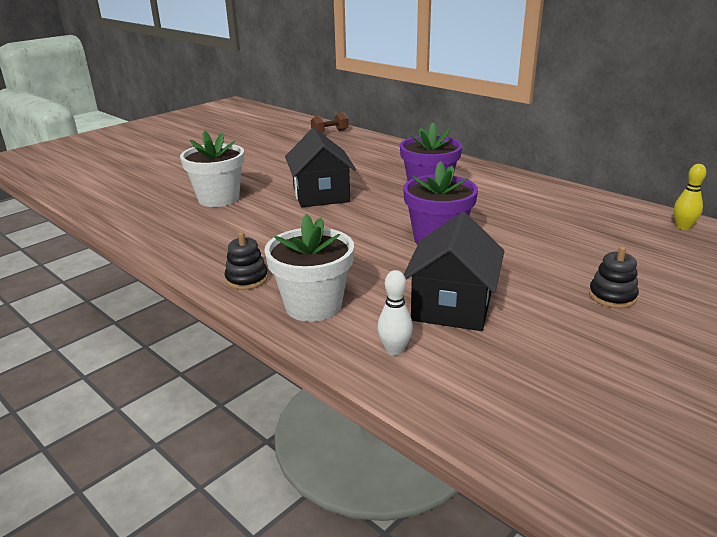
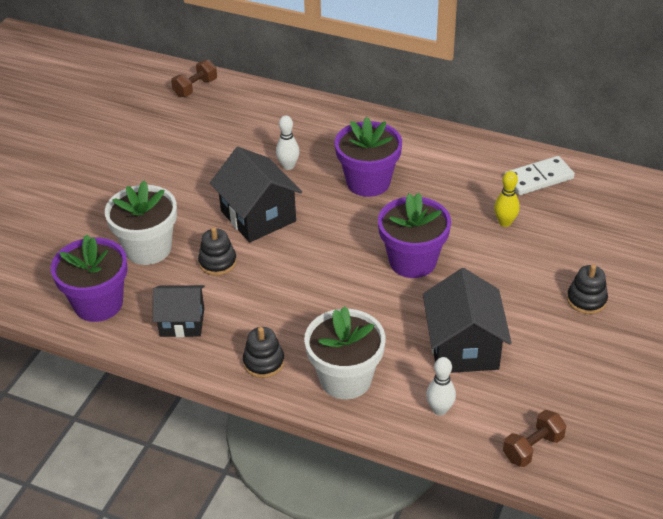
camera: 20 degrees left, 15 degrees up
(149, 221) = (98, 304): none -> purple flower pot
(202, 242) = (182, 322): none -> black house
(265, 214) = (217, 262): none -> black stacking toy
(368, 174) = (288, 166): none -> white bowling pin
(487, 411) = (532, 448): none -> brown dumbbell
(593, 209) = (538, 178): none -> white domino
(683, 227) = (623, 188): yellow bowling pin -> yellow bowling pin (505, 222)

